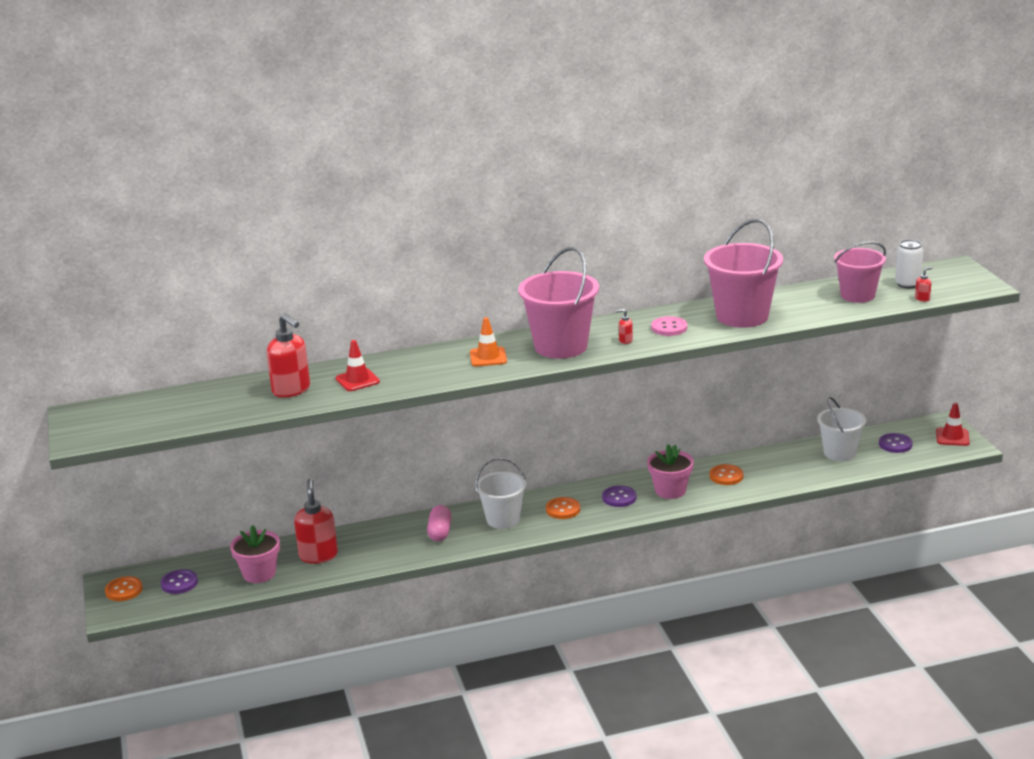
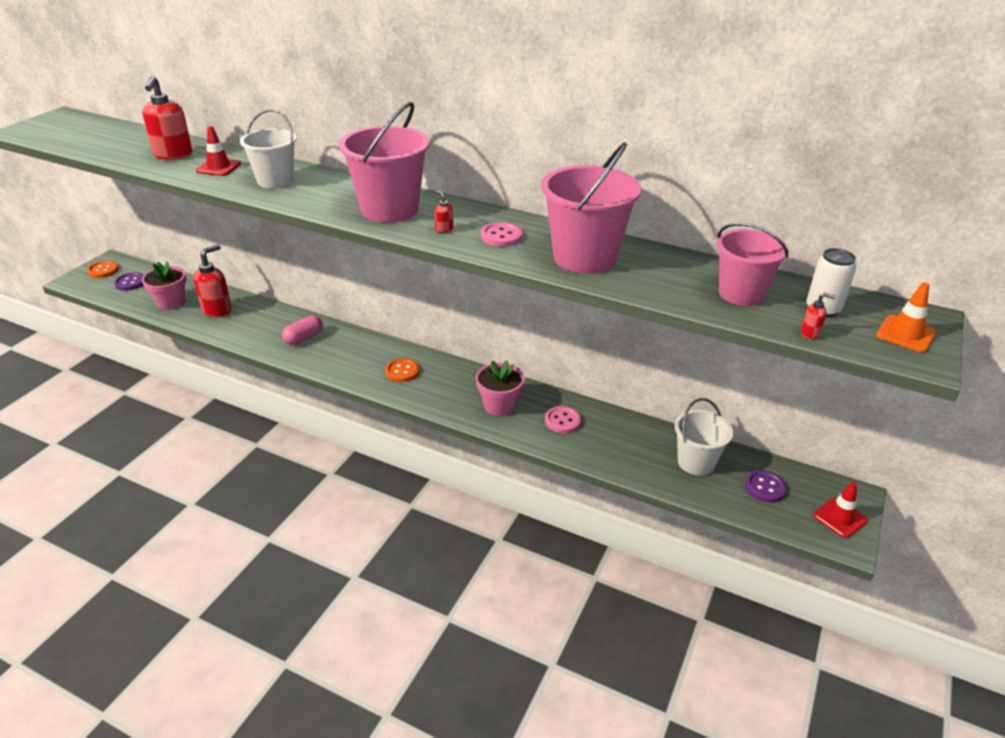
camera: 40 degrees right, 10 degrees up
(488, 357) = (326, 192): orange traffic cone -> orange traffic cone (905, 334)
(503, 519) = (354, 354): white bucket -> white bucket (275, 180)
(619, 498) = (454, 387): purple button -> none
(726, 476) = (563, 421): orange button -> pink button

